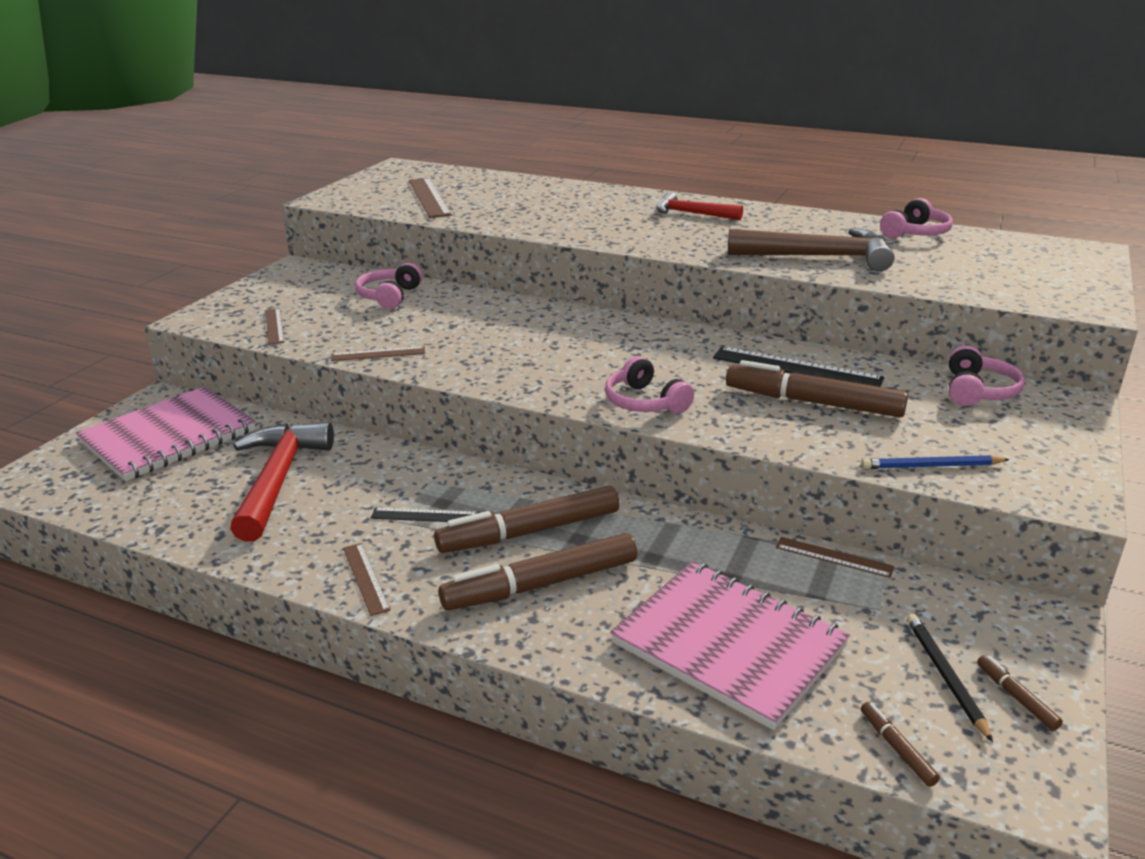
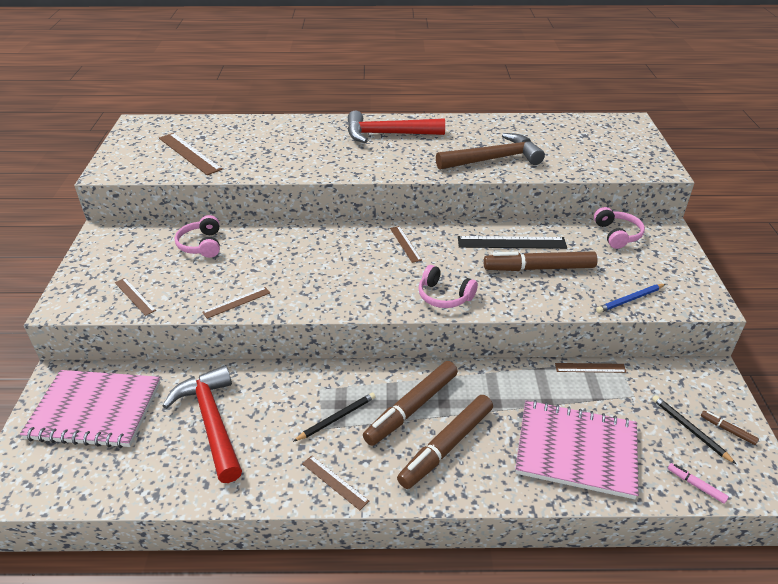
camera: 25 degrees left, 10 degrees up
(169, 437) = (95, 410): pink notebook -> pink notebook turned 75 degrees clockwise
(425, 515) = (336, 418): black ruler -> black pencil
(641, 341) = (405, 244): none -> brown ruler
(692, 214) = (388, 134): red hammer -> red hammer, size x1.62
(897, 748) = (696, 485): brown marker -> pink marker
(915, 233) = (532, 125): pink headphones -> none

